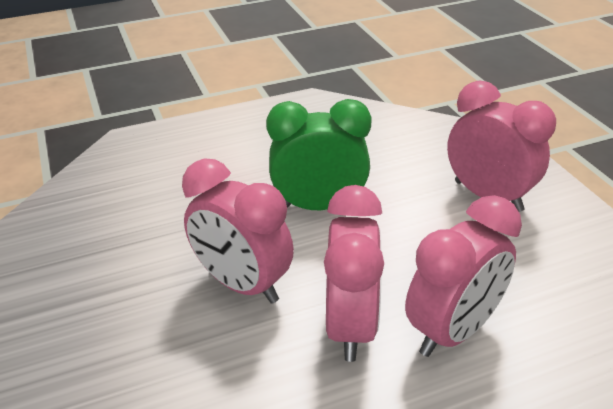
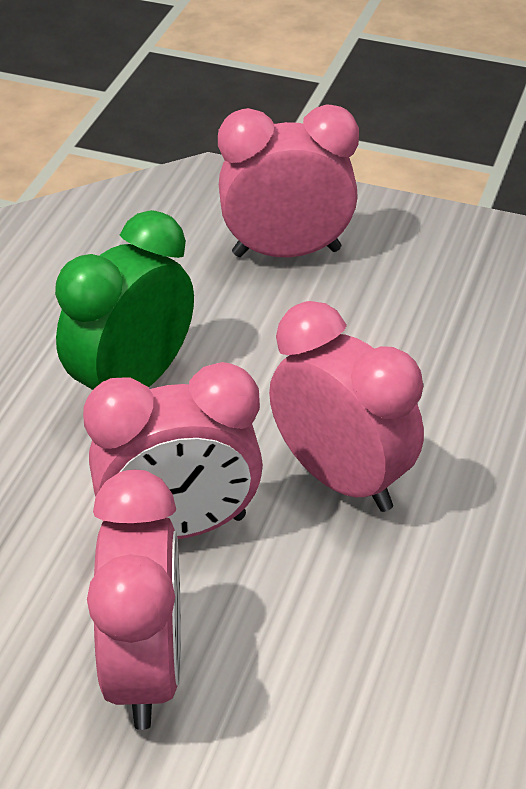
camera: 50 degrees left, 5 degrees up
(452, 330) = (429, 412): pink clock -> pink clock (145, 670)

